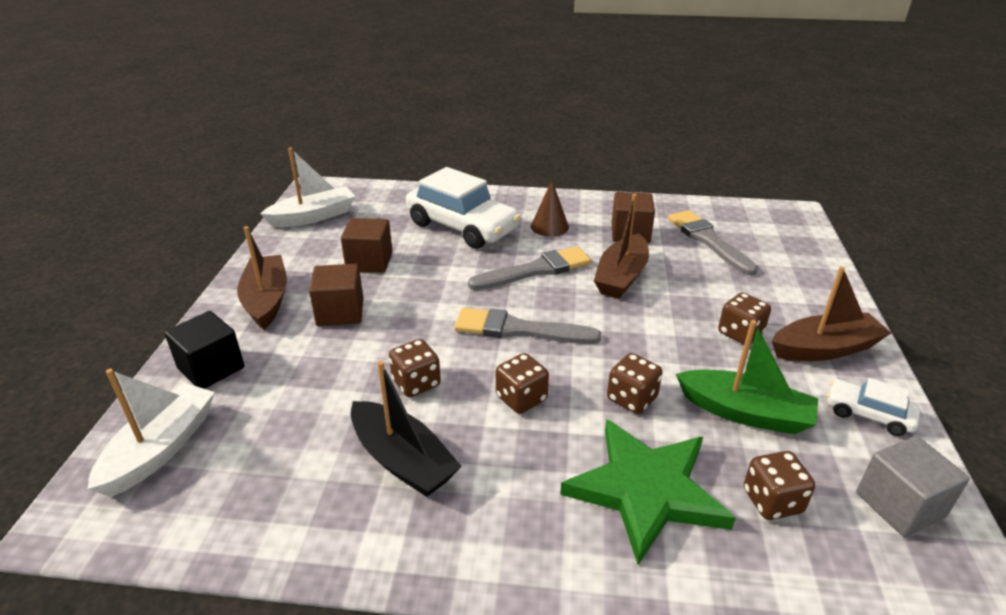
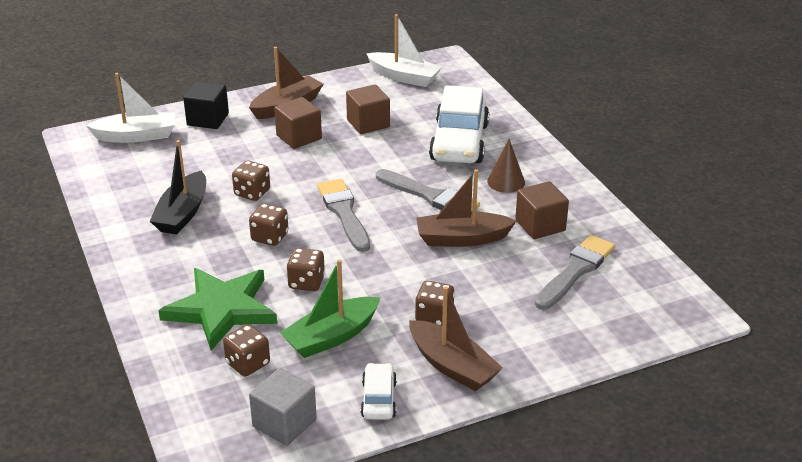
camera: 60 degrees right, 0 degrees up
(745, 412) = (331, 337): green boat -> green boat turned 60 degrees clockwise

